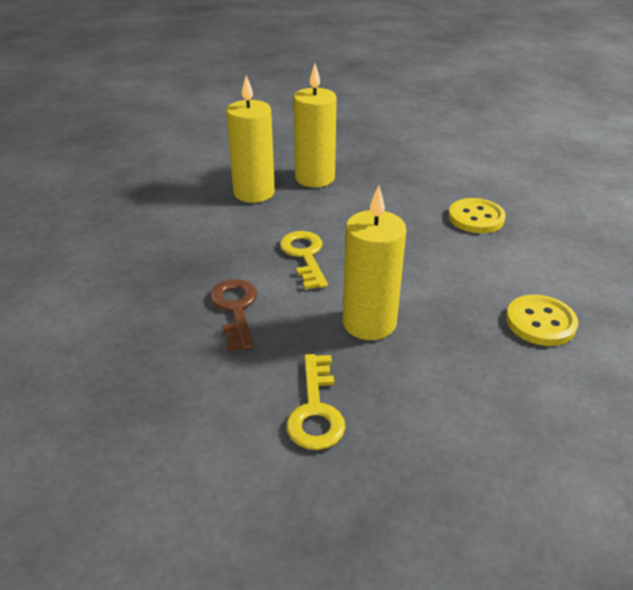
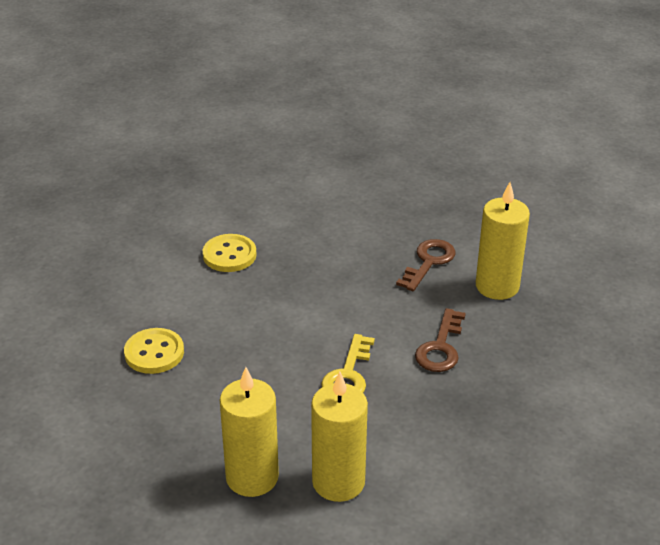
camera: 150 degrees left, 0 degrees up
(316, 410) = (428, 262): yellow key -> brown key
(369, 323) = (347, 298): yellow candle -> yellow candle (497, 286)

